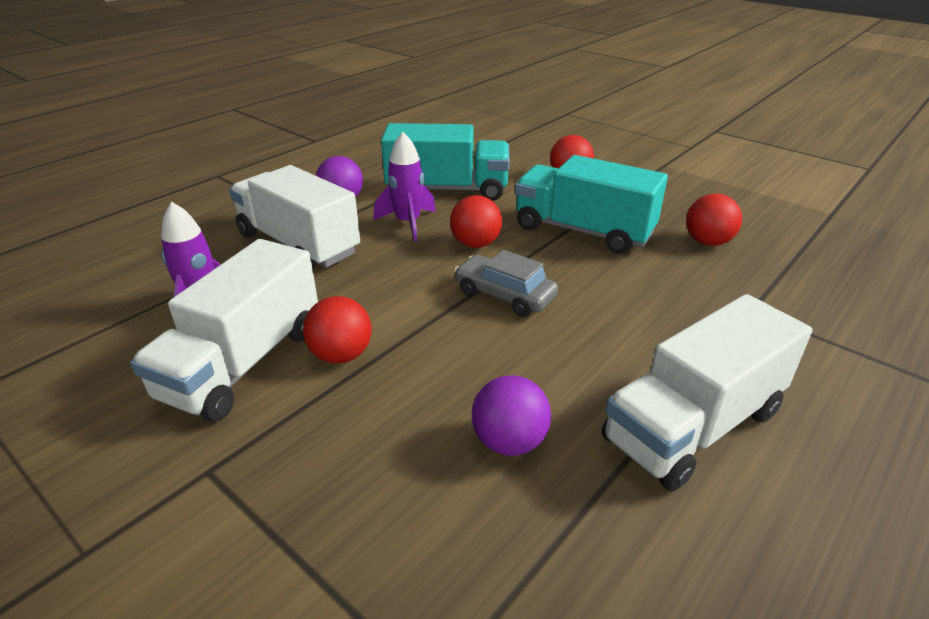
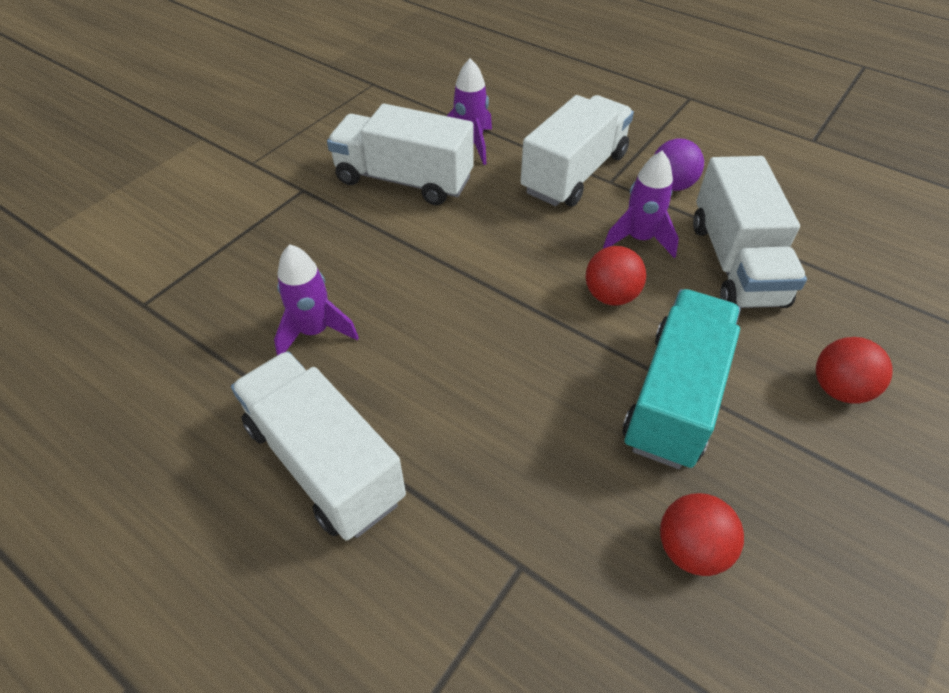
camera: 85 degrees right, 15 degrees up
(341, 355) = (414, 227): red ball -> none
(447, 189) = (735, 263): turquoise truck -> white truck
(504, 295) = (514, 323): grey car -> none
(509, 442) = (315, 331): purple ball -> purple rocket

